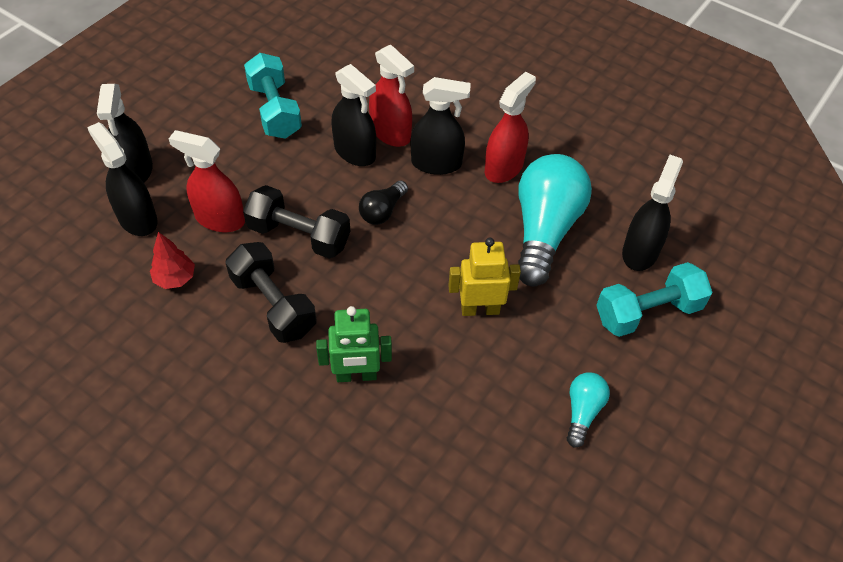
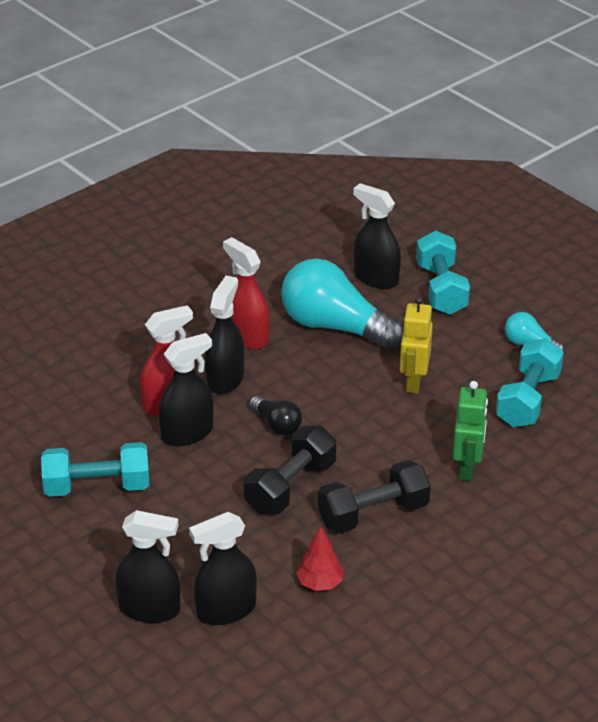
camera: 75 degrees left, 15 degrees down
(219, 219) = (248, 544): red spray bottle -> none
(484, 421) = (528, 399): none -> turquoise dumbbell

